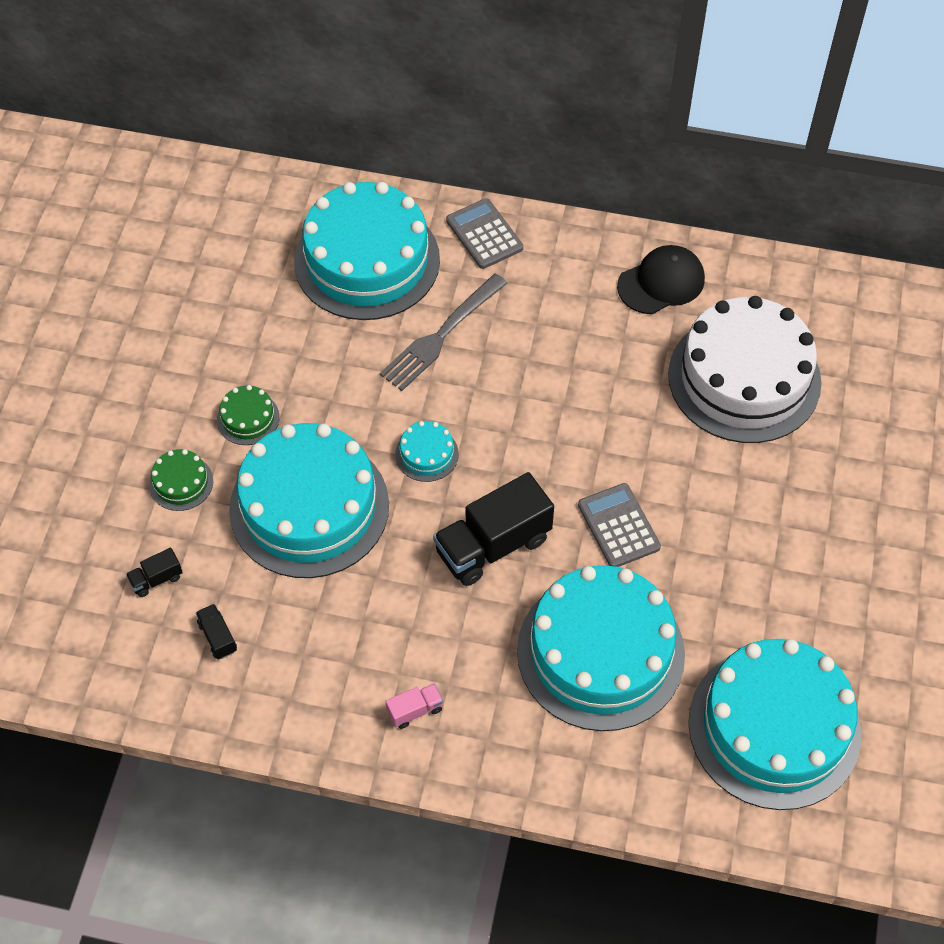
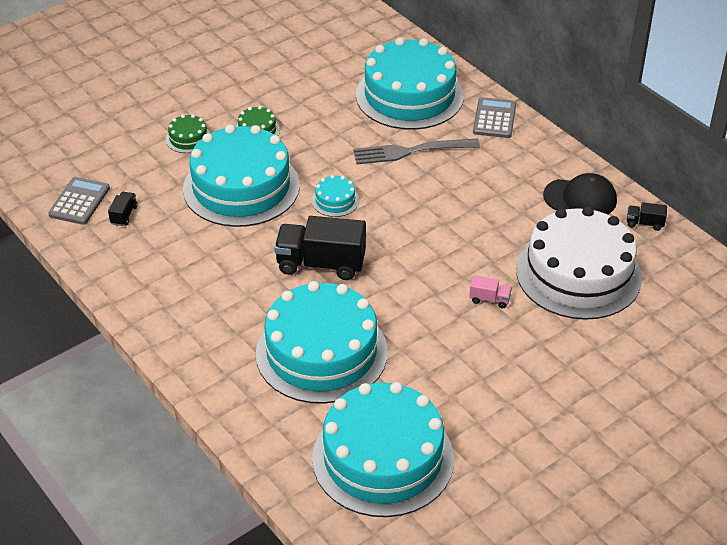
camera: 40 degrees right, 15 degrees down
(156, 579) = (125, 172): black truck -> black truck (644, 223)
(415, 710) = (184, 312): pink truck -> pink truck (489, 299)
(618, 526) = (407, 299): grey calculator -> grey calculator (79, 201)

